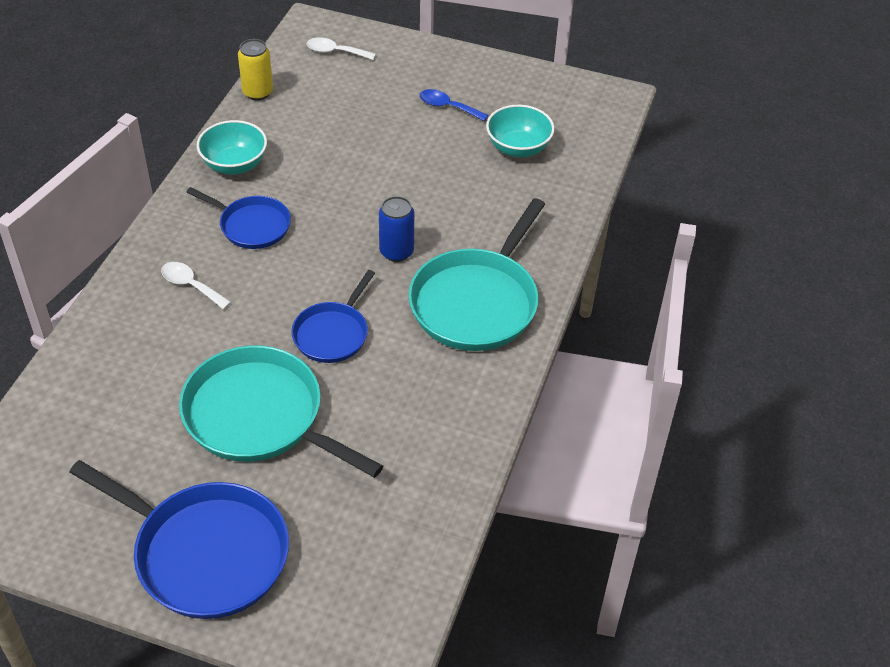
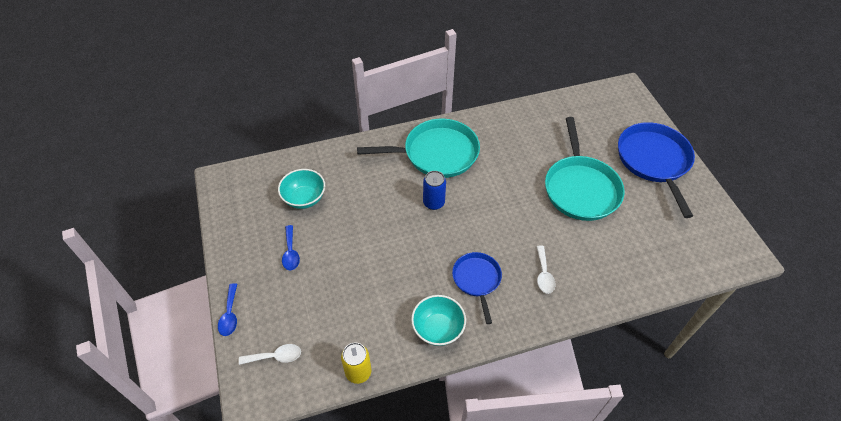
camera: 125 degrees left, 5 degrees up
(332, 334) = (510, 193): blue pan -> none
(335, 52) = (275, 356): white spoon -> white spoon turned 75 degrees counterclockwise
(414, 42) = (230, 315): none -> blue spoon

